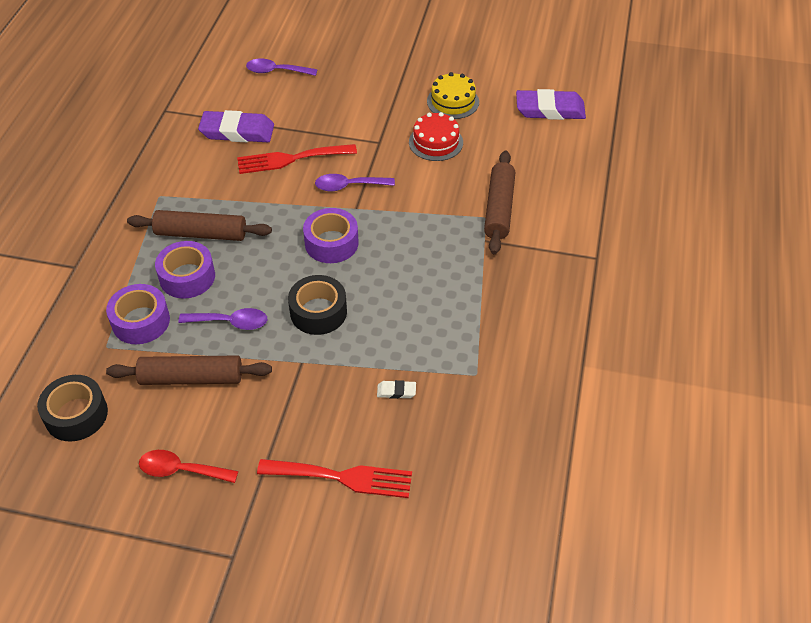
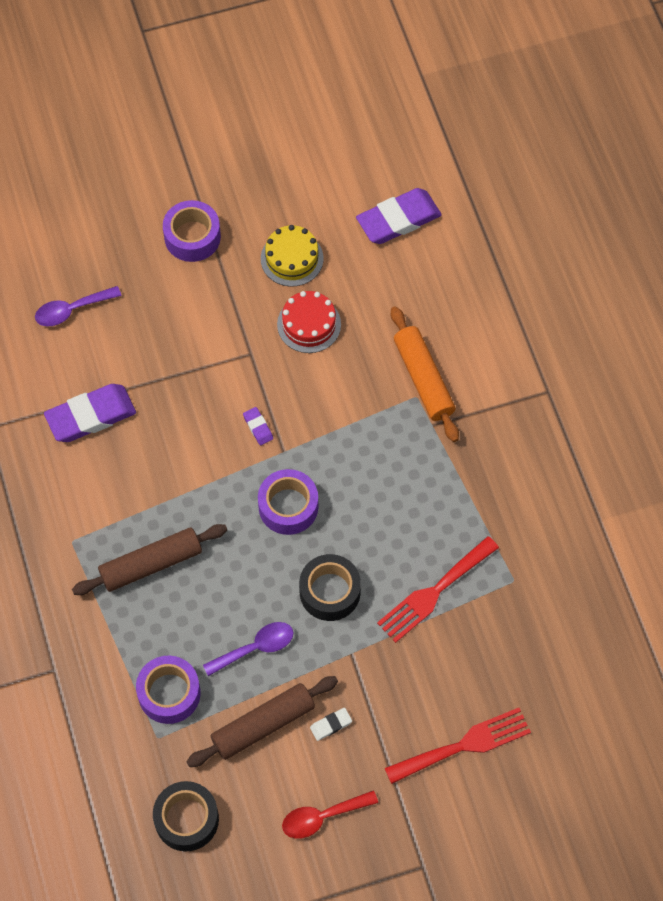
camera: 30 degrees left, 15 degrees up
(187, 277) = (176, 621): purple tape -> purple tape (192, 237)
(291, 159) = (174, 423): red fork -> red fork (434, 592)
(349, 186) = (258, 427): purple spoon -> purple eraser
(396, 391) = (455, 636): white eraser -> white eraser (331, 725)
(499, 208) = (423, 379): brown rolling pin -> orange rolling pin

